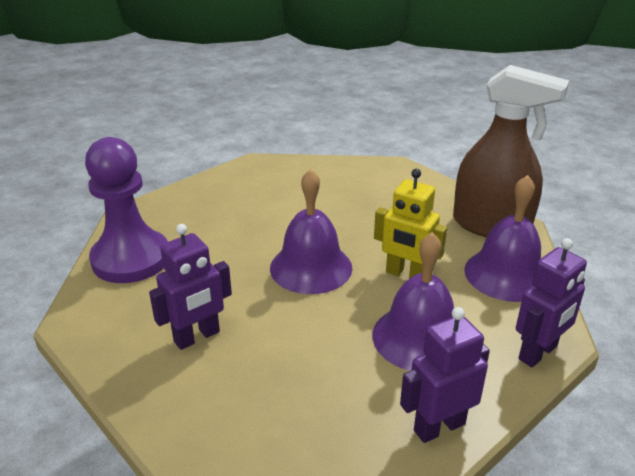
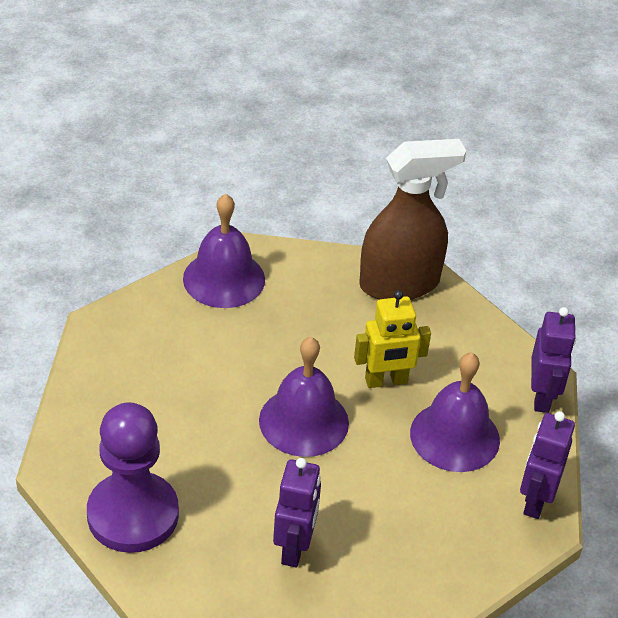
camera: 45 degrees left, 10 degrees up
(506, 274) = (458, 333): purple bell -> purple bell (224, 279)

